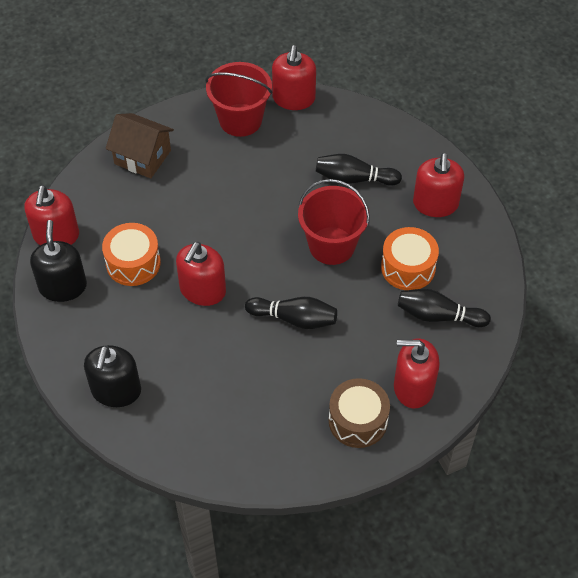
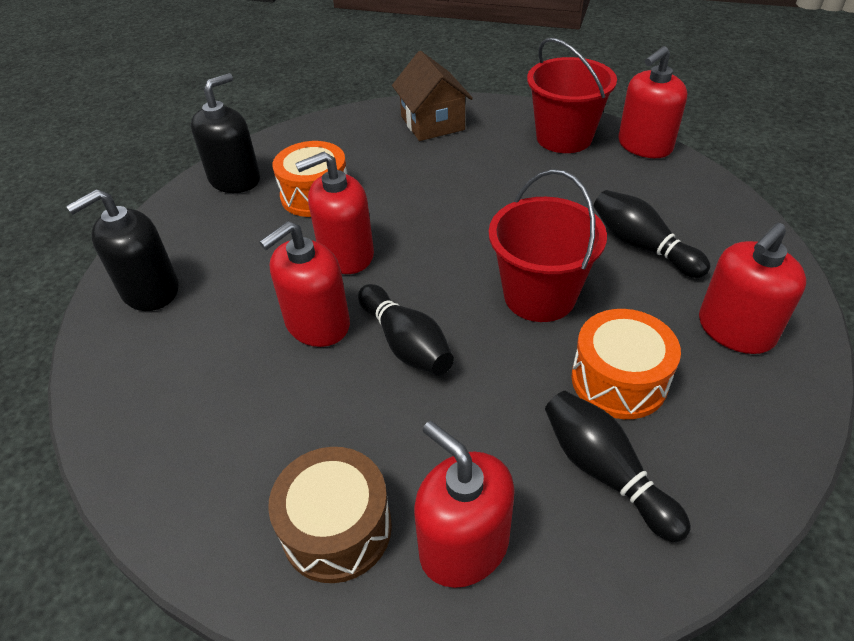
camera: 45 degrees right, 10 degrees down
(56, 235) = (284, 141): red soap dispenser -> red soap dispenser (317, 324)

